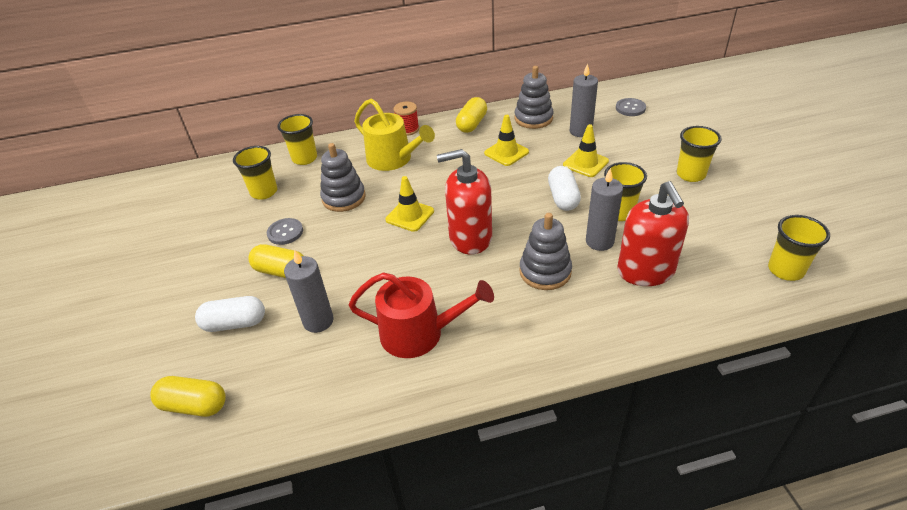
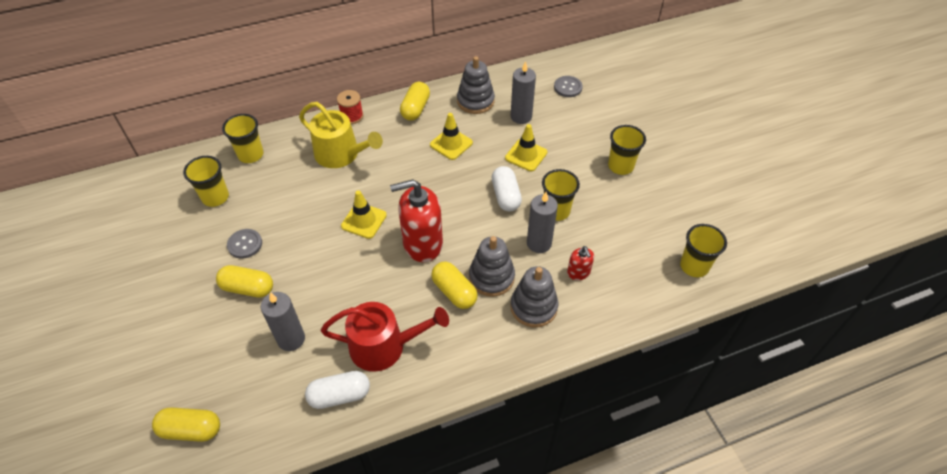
camera: 10 degrees left, 10 degrees up
(235, 323) = (213, 346): white capsule -> white capsule (339, 395)
(344, 198) = (297, 202): grey stacking toy -> grey stacking toy (533, 307)
(502, 284) = (454, 292): none -> yellow capsule
(646, 271) = (578, 273): red soap dispenser -> red soap dispenser, size x0.47

